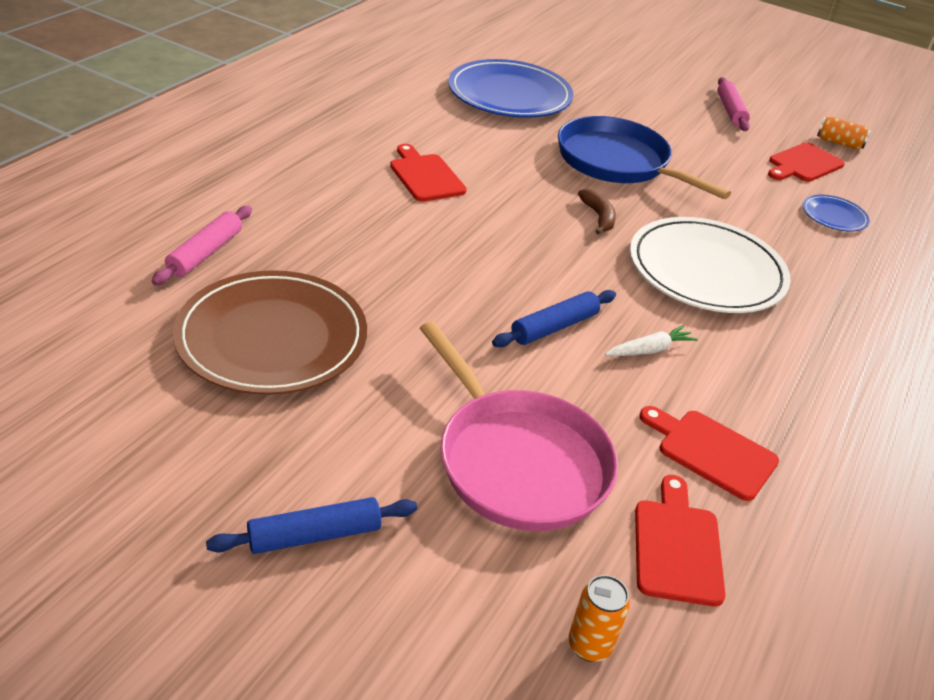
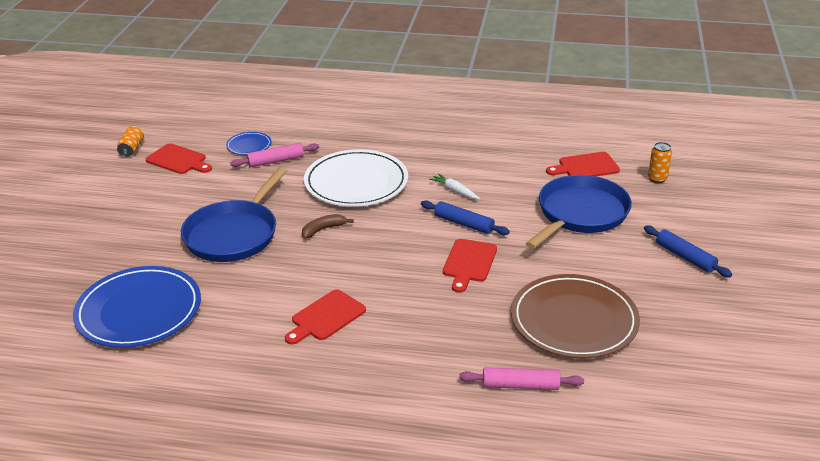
camera: 105 degrees left, 5 degrees down
(518, 461) = (580, 214): pink pan -> blue pan
(711, 452) = (517, 165): red cutting board -> red cutting board (469, 263)
(730, 111) = (101, 197): pink rolling pin -> pink rolling pin (275, 161)

